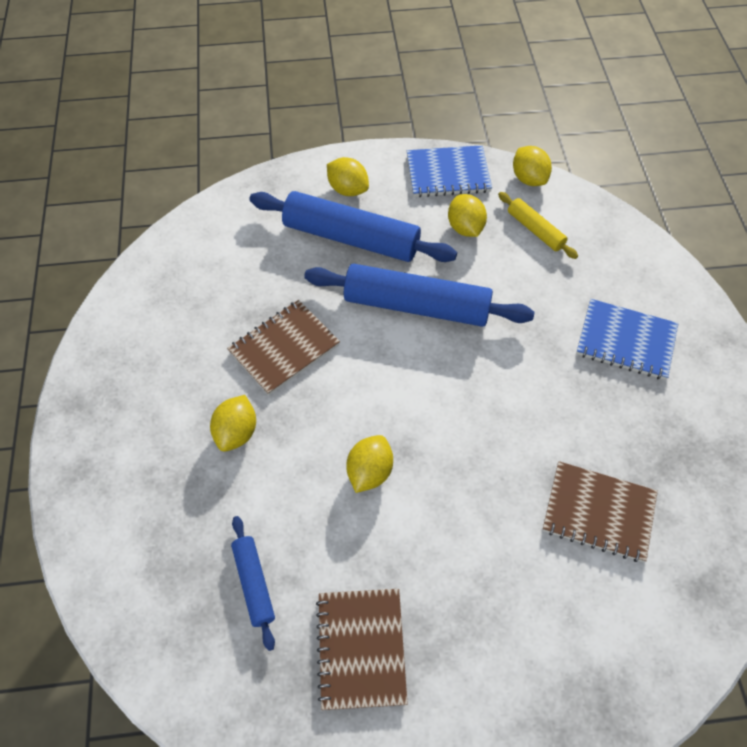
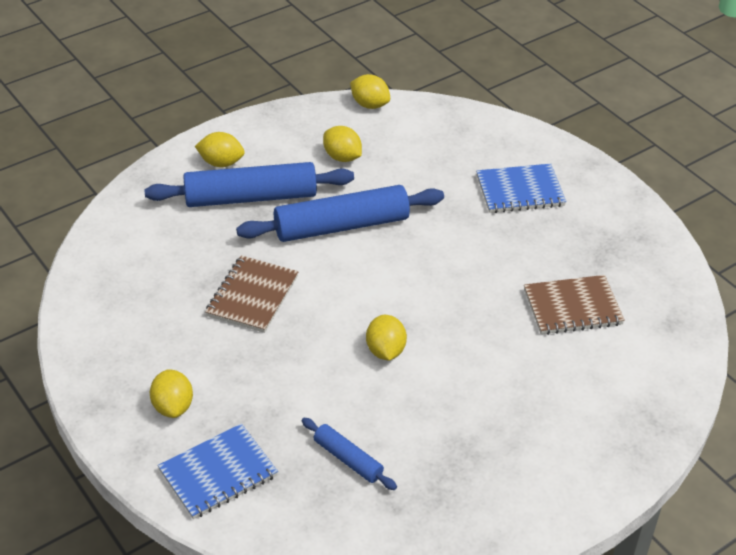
camera: 30 degrees left, 15 degrees down
(236, 432) = (256, 368): yellow lemon -> yellow lemon (173, 406)
(361, 648) = (460, 462): brown notebook -> none
(448, 173) = (300, 123): blue notebook -> blue notebook (218, 473)
(535, 230) = (400, 139): yellow rolling pin -> none

